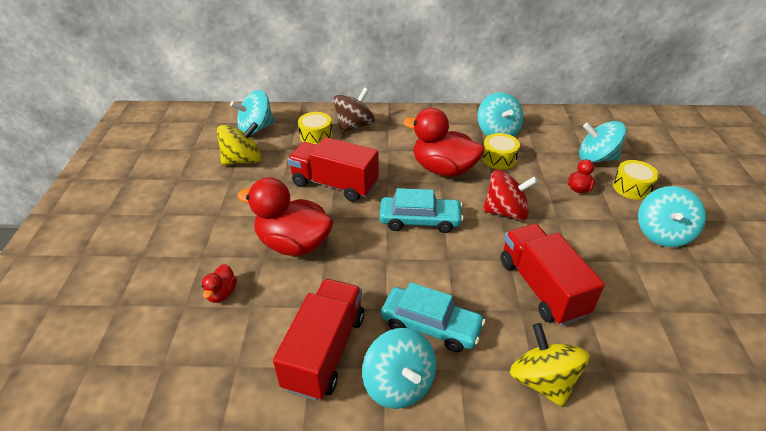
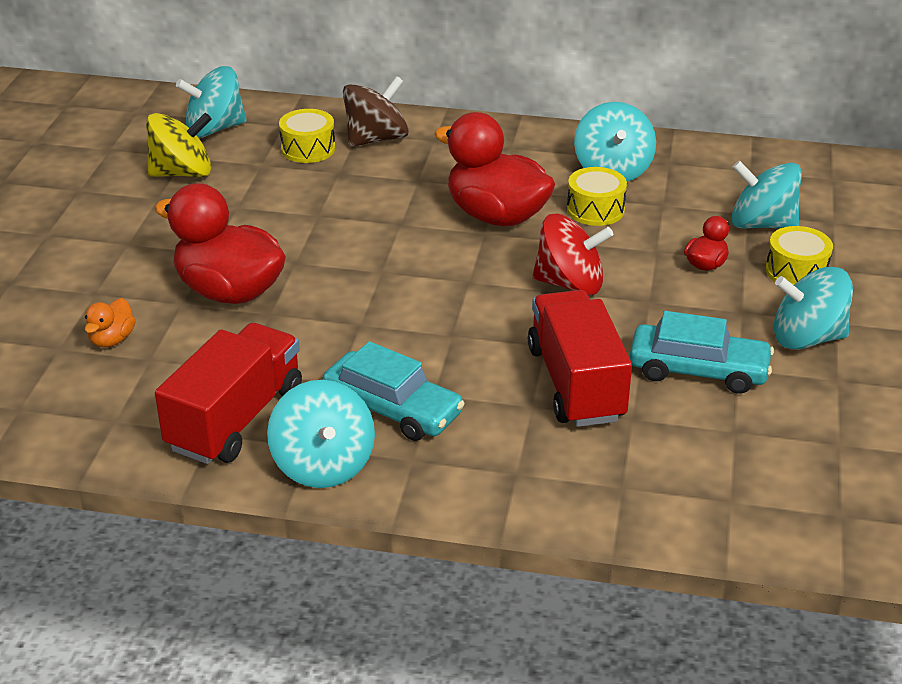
camera: 10 degrees right, 5 degrees down
(221, 293) = (112, 339): red duck -> orange duck
(334, 184) = (315, 220): red truck -> none
(420, 220) = (429, 282): turquoise car -> turquoise car (698, 370)
(542, 380) = (522, 485): yellow spinning top -> none
(662, 233) = (807, 338): turquoise spinning top -> turquoise spinning top turned 60 degrees clockwise

